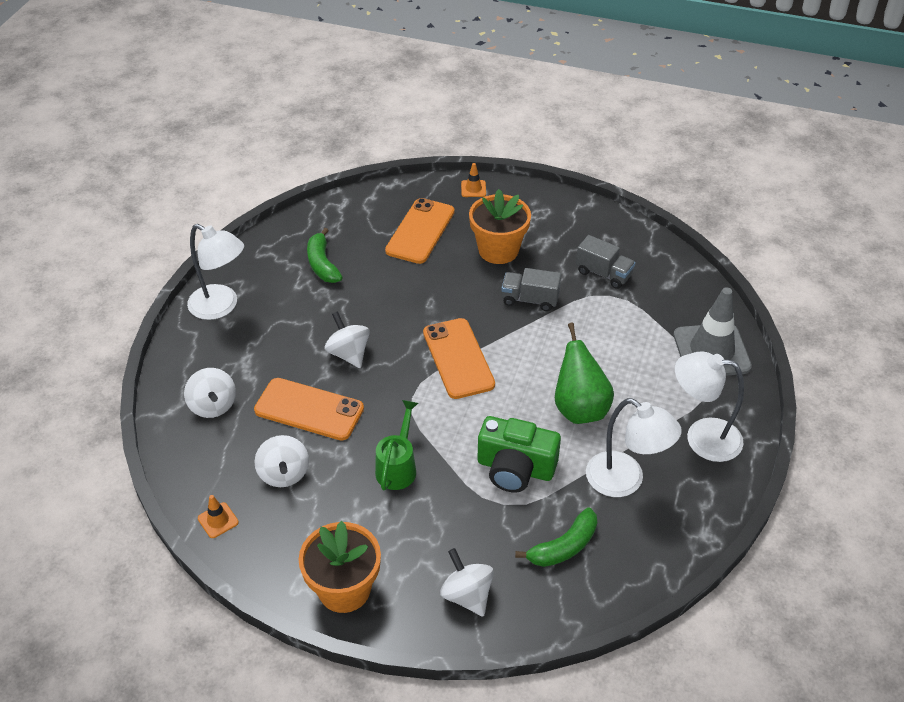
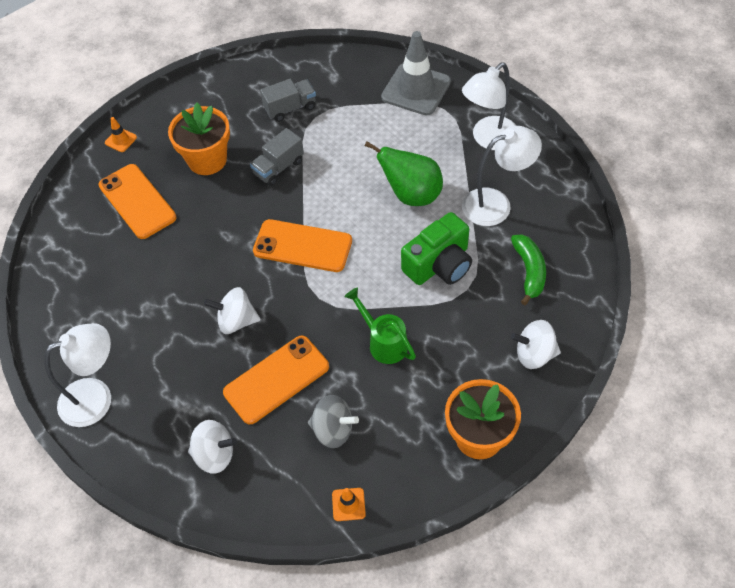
camera: 55 degrees left, 10 degrees up
(284, 474) = (333, 430): white spinning top -> grey spinning top
(322, 264) = (112, 292): green banana -> none

